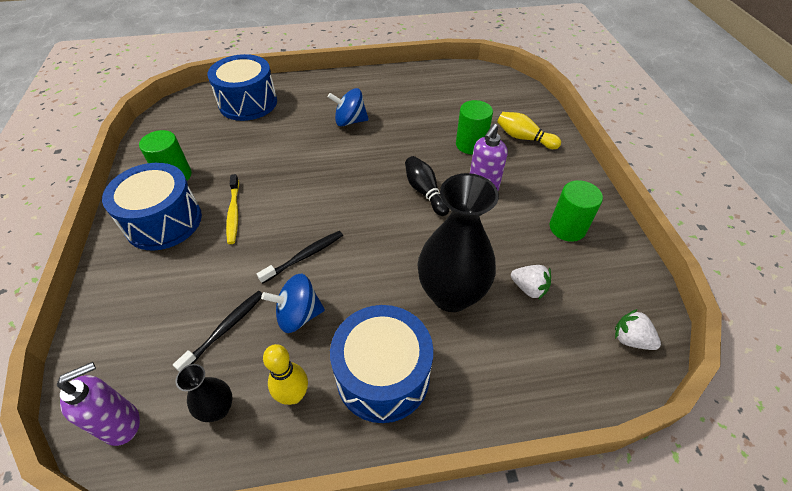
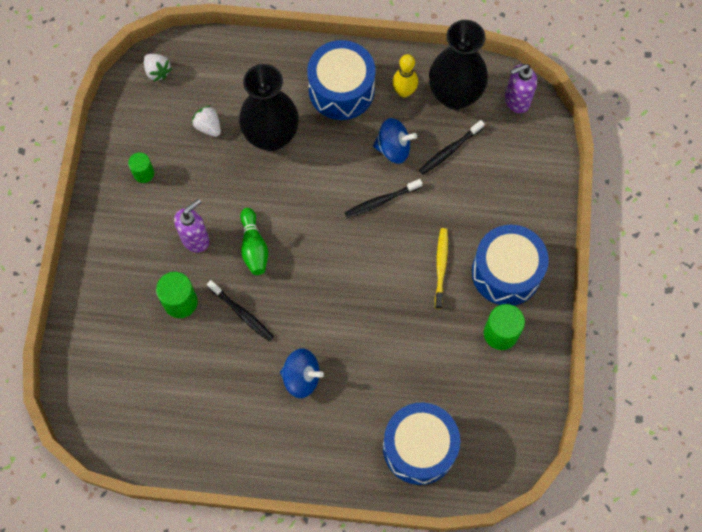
camera: 165 degrees left, 20 degrees up
(218, 409) = (454, 95): black vase -> black vase, size x2.12
(415, 147) = (242, 313): none -> black toothbrush
(425, 192) = (254, 247): black bowling pin -> green bowling pin
(524, 138) = (118, 297): yellow bowling pin -> none
(567, 228) = (144, 173): green cylinder -> green cylinder, size x0.64

